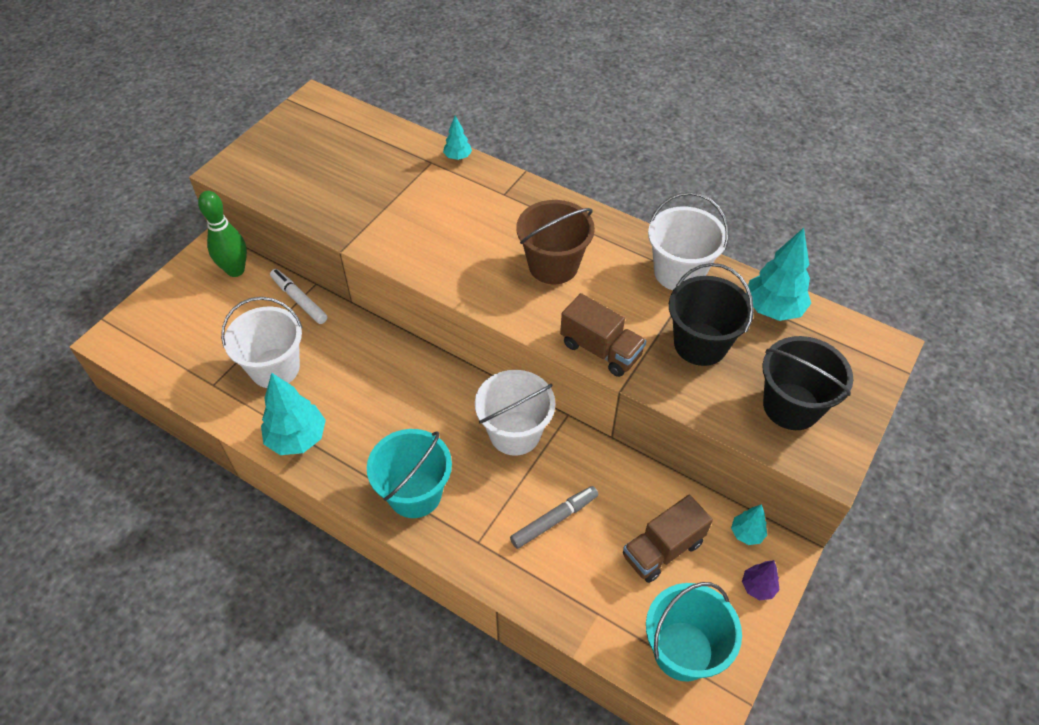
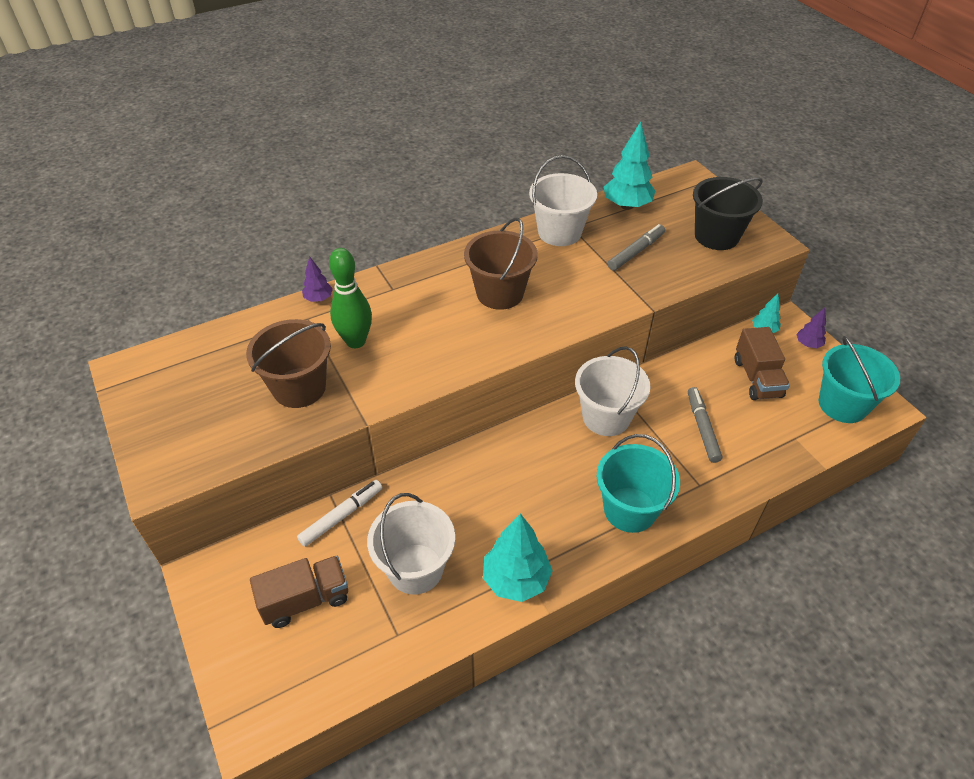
camera: 60 degrees left, 5 degrees down
(235, 270) = (251, 559): green bowling pin -> green bowling pin (356, 341)
(299, 300) = (341, 516): white marker -> white marker turned 150 degrees clockwise
(354, 195) = (299, 387): none -> brown bucket
(457, 157) = (318, 299): turquoise tree -> purple tree
(601, 349) = (607, 303): brown truck -> brown truck (305, 600)
(700, 344) = (635, 252): black bucket -> grey marker

